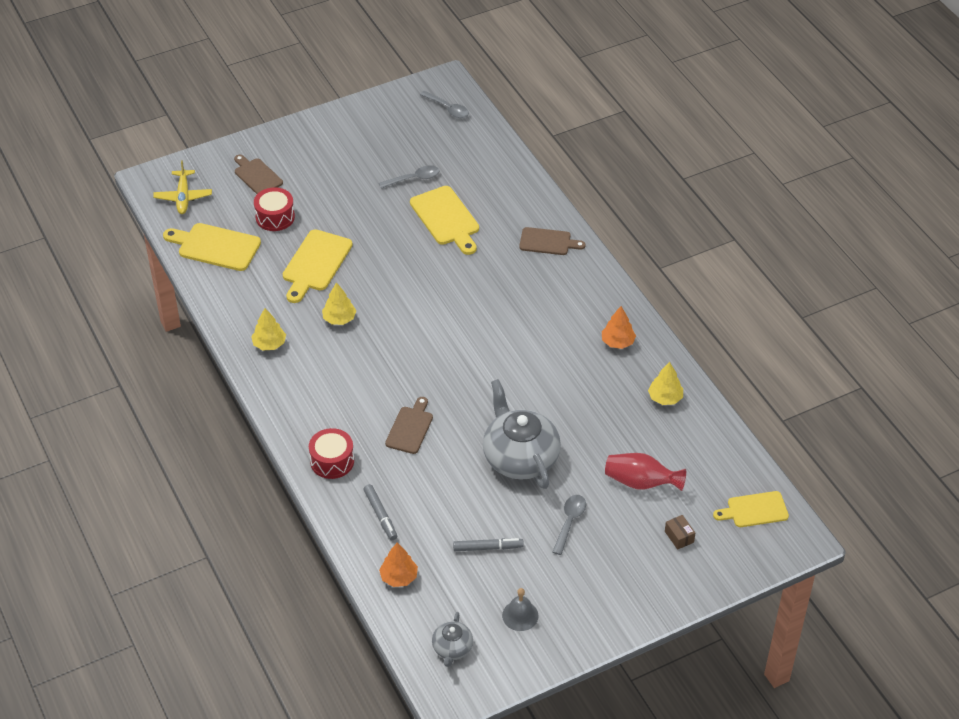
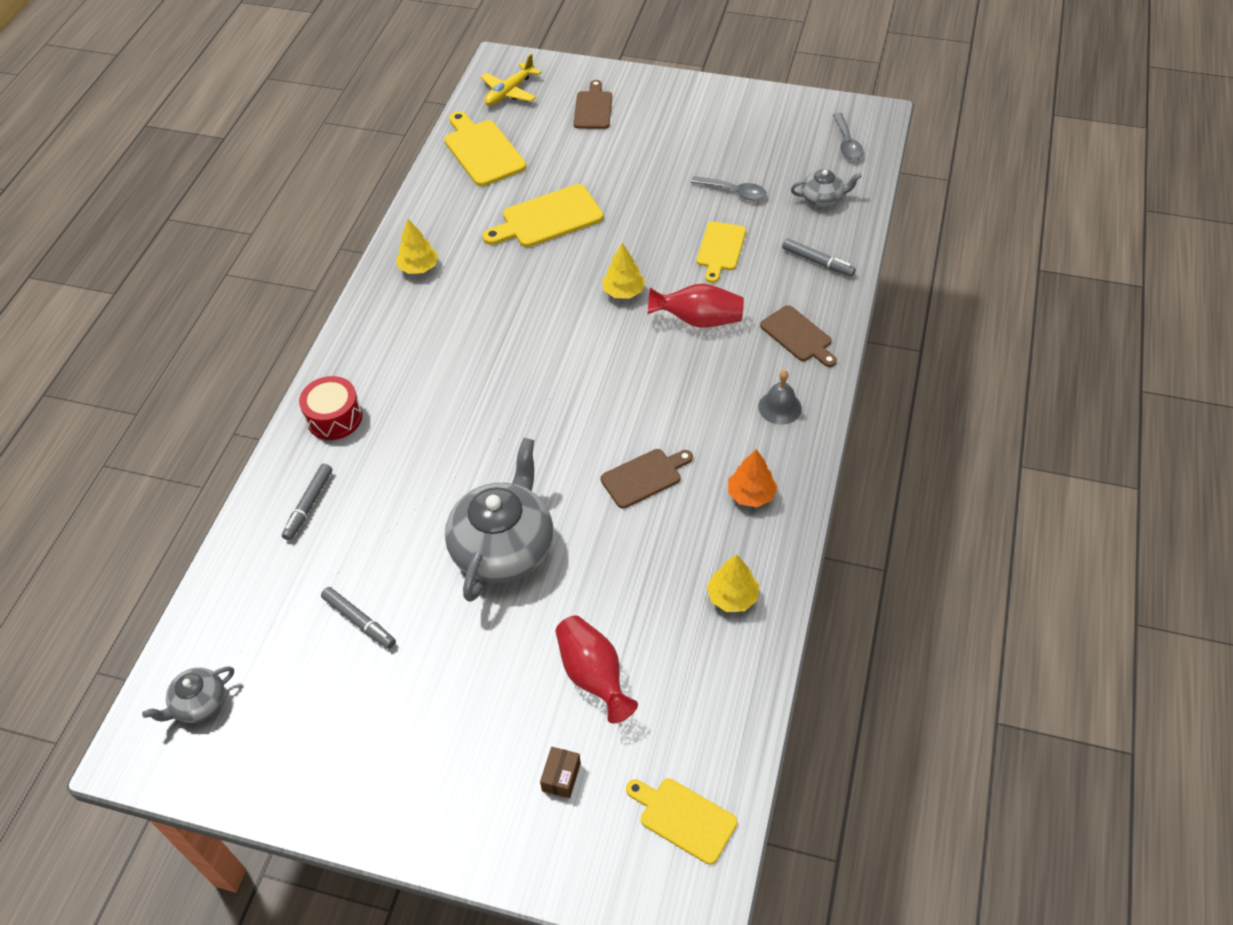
camera: 45 degrees right, 5 degrees up
(275, 217) = (564, 154): red drum -> none
(339, 319) = (506, 284): yellow tree -> yellow tree (623, 292)
(399, 577) = (247, 583): orange tree -> none
(410, 428) = (439, 436): brown cutting board -> brown cutting board (644, 477)
(446, 218) = (720, 249): yellow cutting board -> yellow cutting board, size x0.67
(472, 152) = (822, 199): none -> grey teapot
(482, 268) = (698, 320): none -> red vase
(511, 192) = (817, 262): none -> grey marker
(520, 615) = (300, 724): grey bell -> grey bell (780, 407)
(569, 522) = (469, 660): grey spoon -> none

